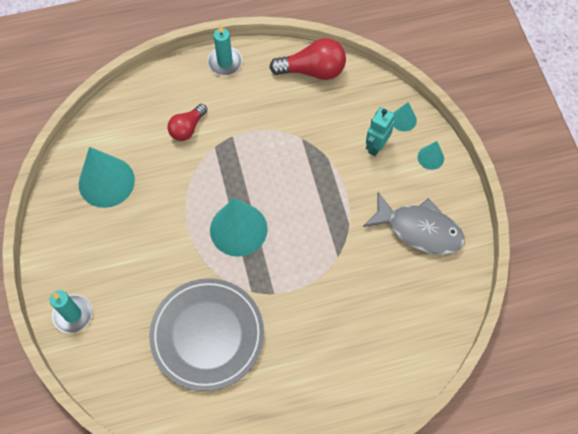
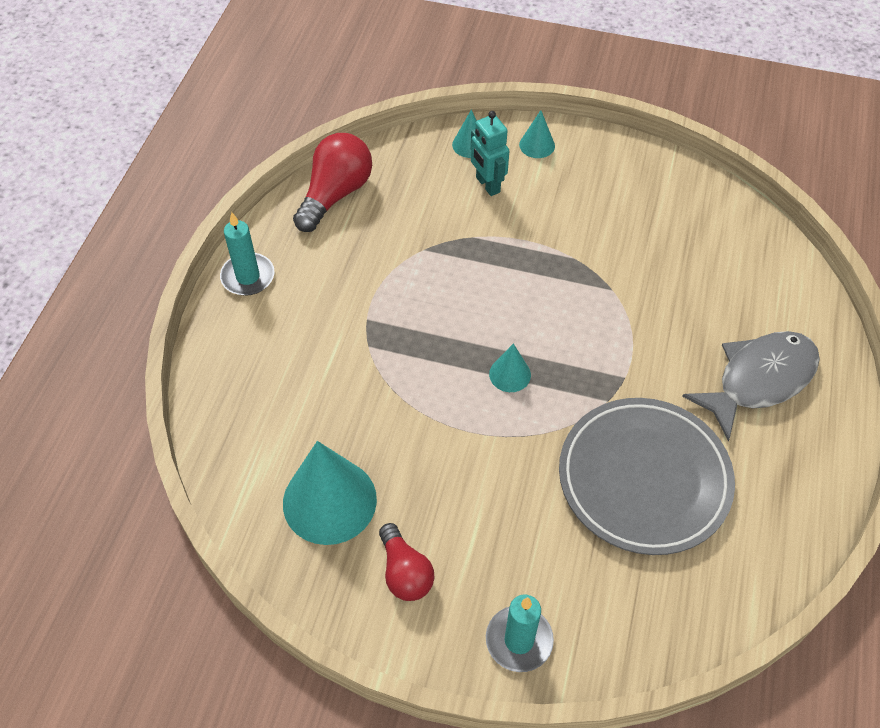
camera: 60 degrees left, 10 degrees down
(187, 128) = (316, 363): red light bulb -> red light bulb (405, 572)
(238, 229) = (510, 374): turquoise cone -> turquoise cone, size x0.48
(419, 229) = (623, 198): grey fish -> grey fish (759, 380)

